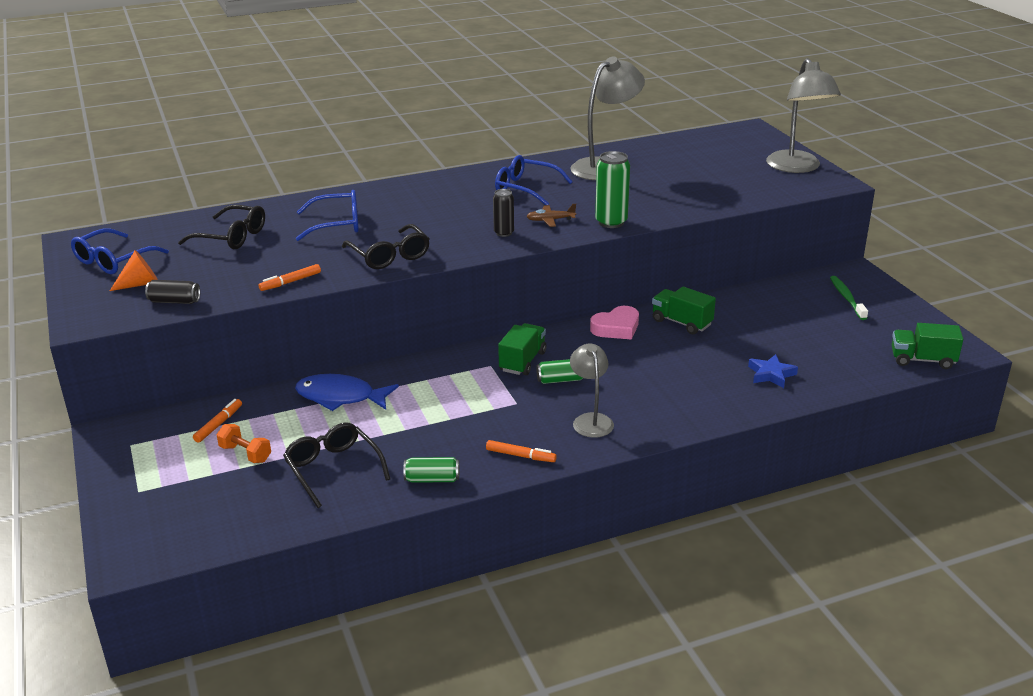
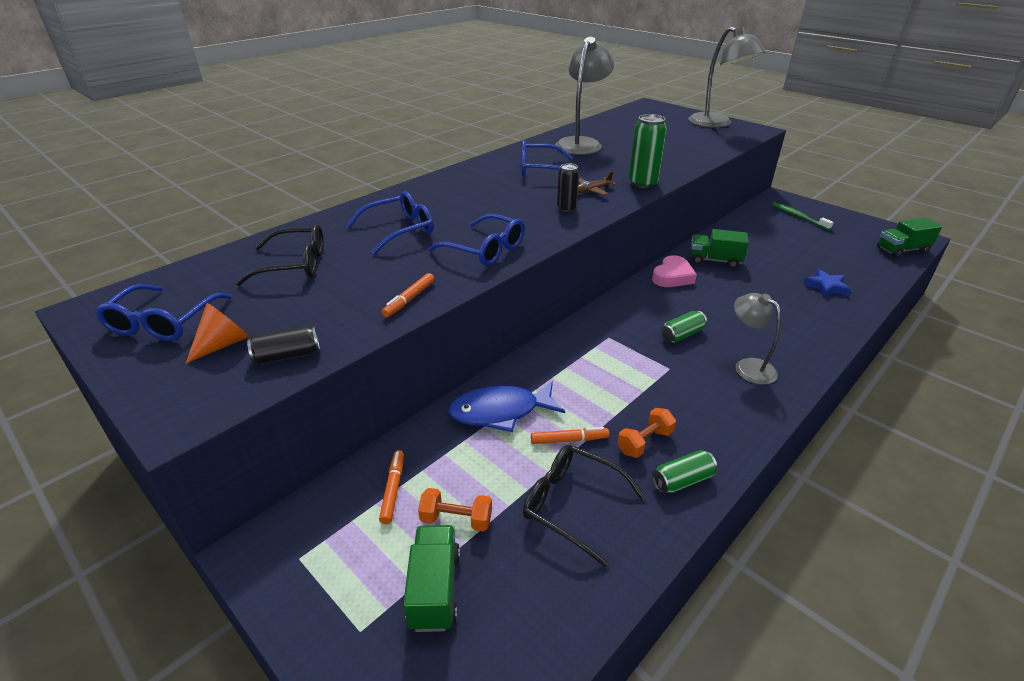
camera: 25 degrees left, 5 degrees up
(389, 256) = (485, 250): black glasses -> blue glasses
(432, 447) = (644, 442): none -> orange dumbbell
(520, 456) = (732, 423): orange marker -> orange marker (569, 440)
(522, 361) = (632, 326): green truck -> green truck (434, 589)

